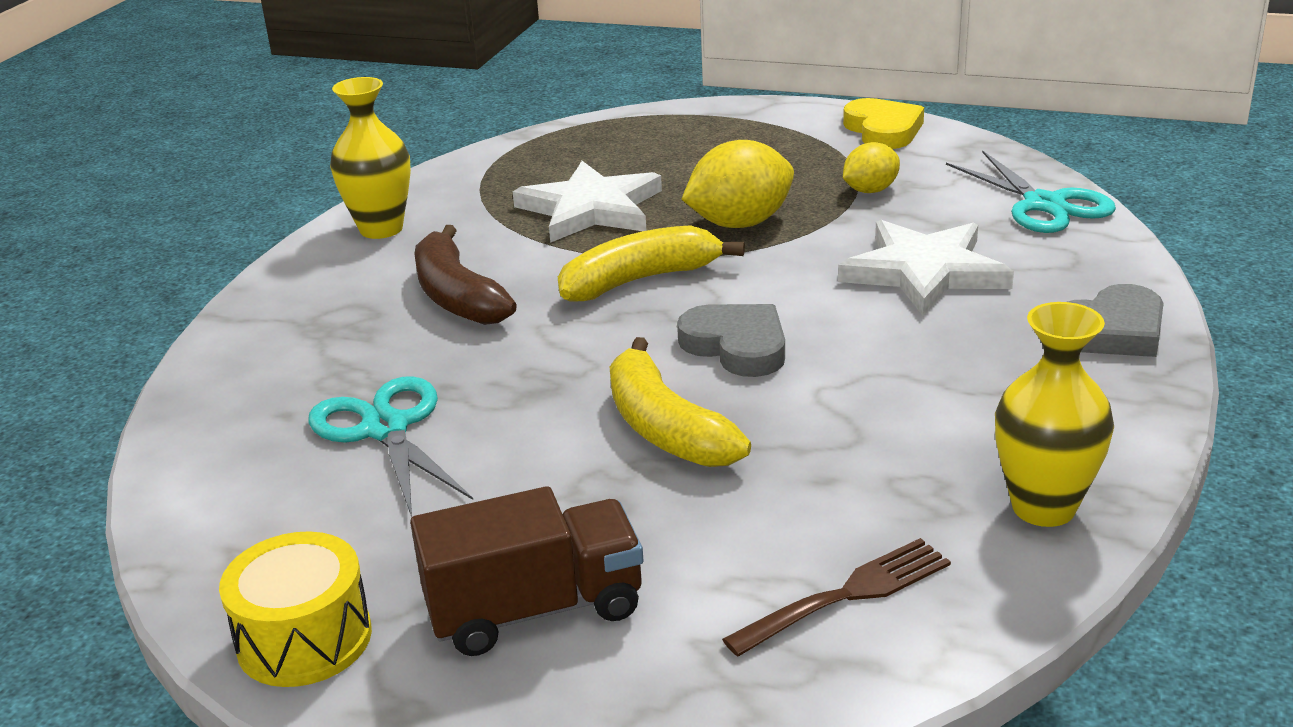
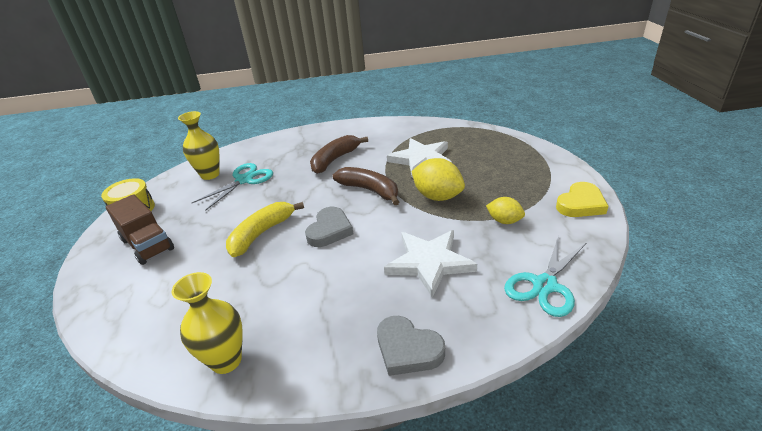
camera: 65 degrees right, 5 degrees up
(381, 229) = (373, 129): yellow vase -> yellow vase (210, 175)
(639, 280) = (370, 190): yellow banana -> brown banana
(847, 595) = (156, 315): brown fork -> none

